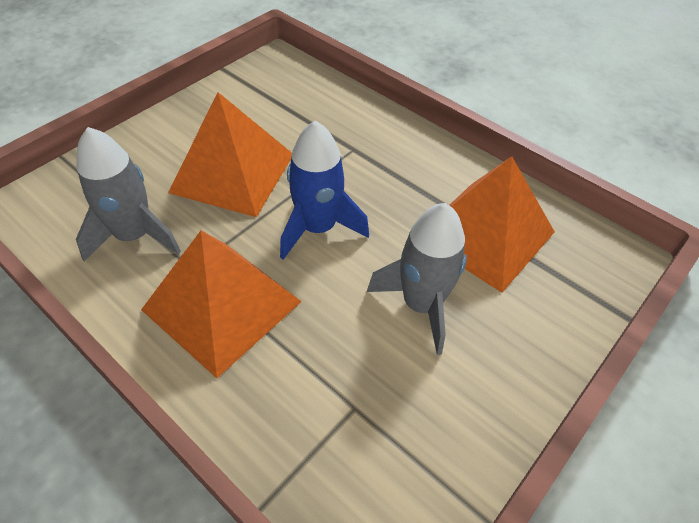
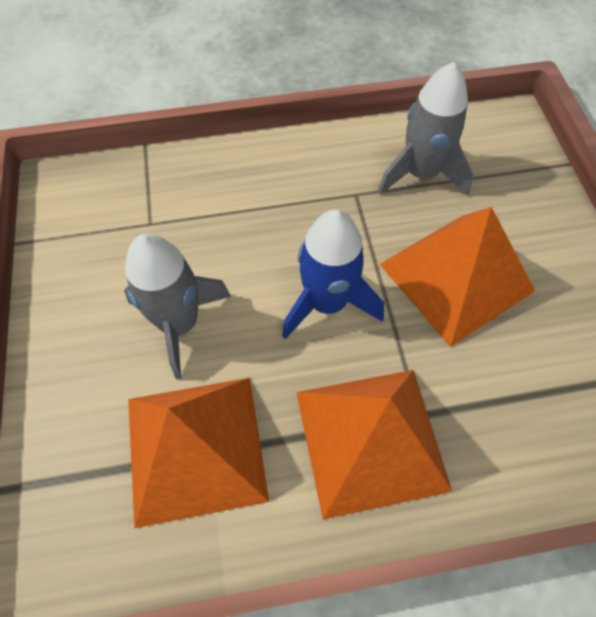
camera: 130 degrees right, 10 degrees up
(222, 305) = (301, 194): orange pyramid -> orange pyramid (370, 439)

